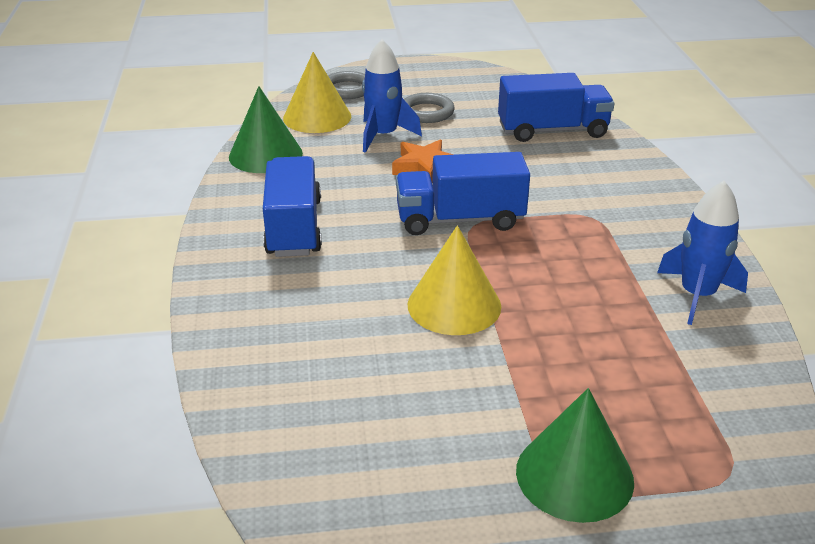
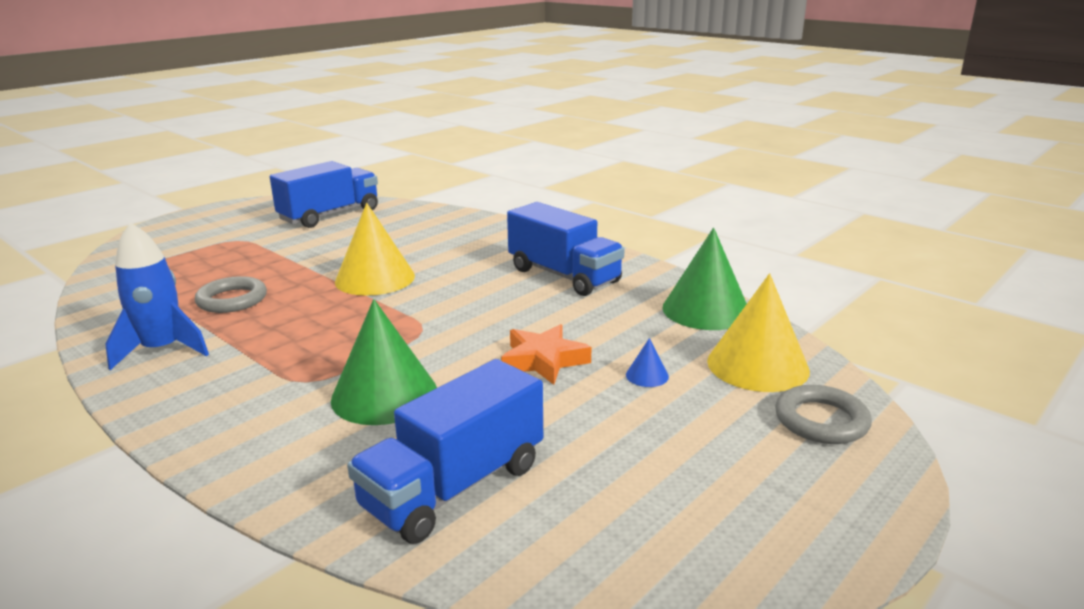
camera: 140 degrees right, 10 degrees down
(383, 136) = (647, 375): blue rocket -> blue cone
(426, 112) = (662, 433): grey ring -> grey ring (232, 300)
(460, 220) = (439, 328): blue truck -> blue truck (330, 215)
(574, 475) = (232, 245): green cone -> green cone (384, 395)

